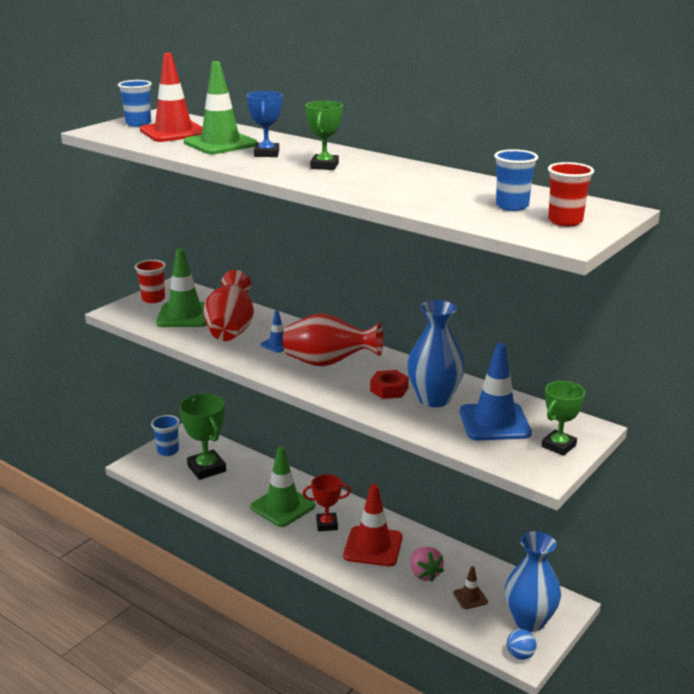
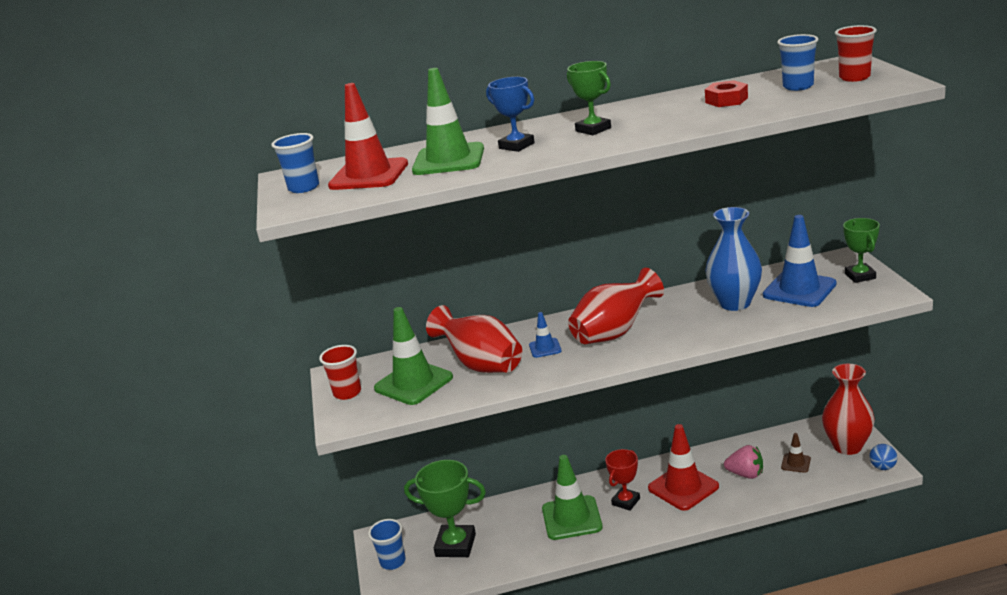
camera: 45 degrees left, 0 degrees up
(389, 389) = (695, 318): red nut -> red nut (726, 100)
(529, 621) = (847, 446): blue vase -> red vase

